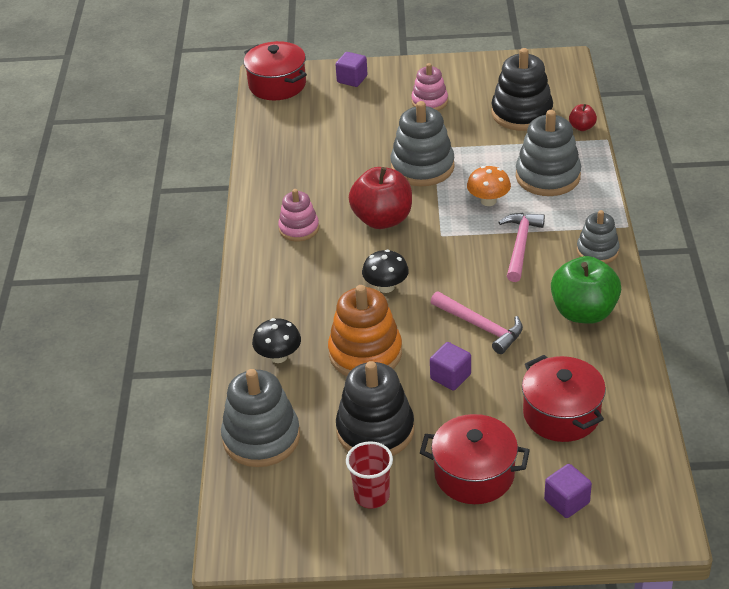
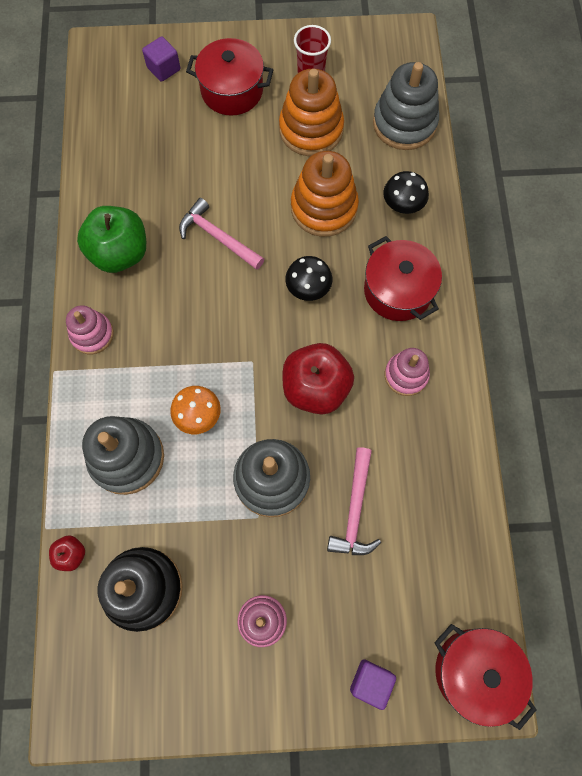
camera: 175 degrees right, 30 degrees up
(375, 430) = (311, 129): black stacking toy -> orange stacking toy
(450, 377) = (247, 181): purple cube -> none
(520, 245) = (170, 344): pink hammer -> pink hammer (354, 510)
(561, 414) = (157, 143): red pot -> red pot (398, 290)
(597, 251) = (92, 334): grey stacking toy -> pink stacking toy

